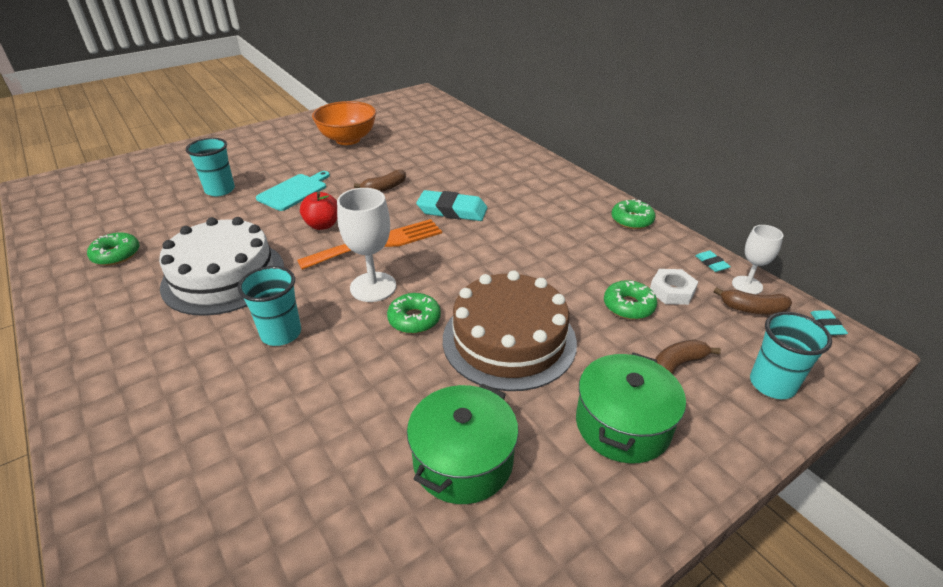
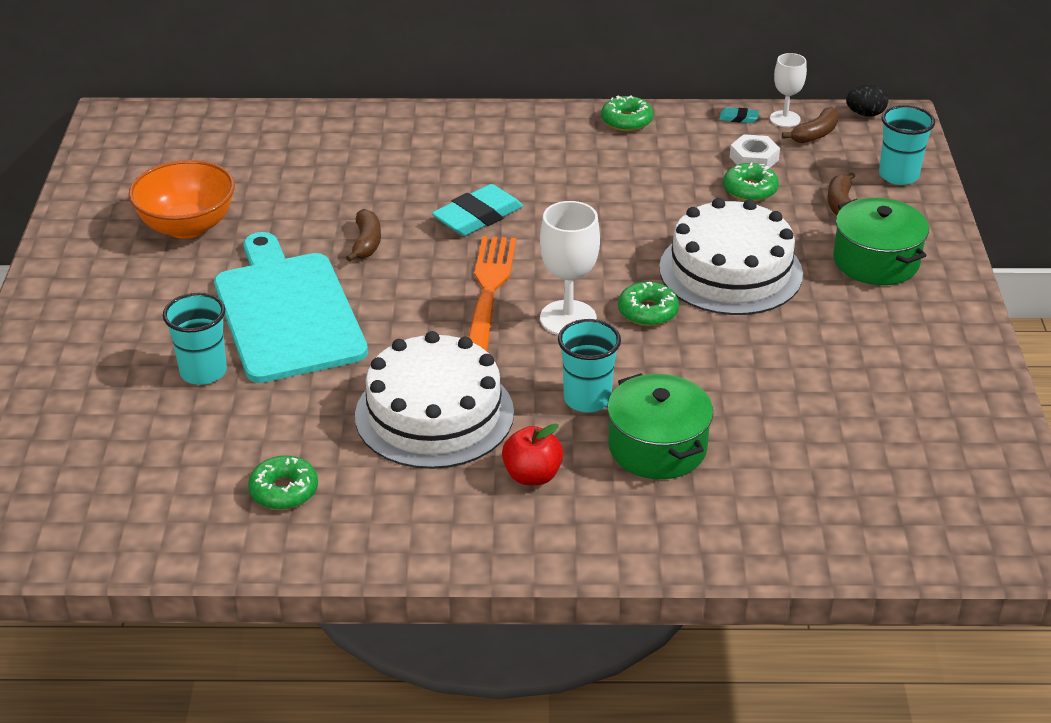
camera: 55 degrees left, 0 degrees up
(294, 191) = (286, 312): turquoise cutting board -> turquoise cutting board, size x1.91
(322, 225) = (401, 314): red apple -> red apple (532, 475)
(463, 460) = (844, 350): green pot -> green pot (657, 447)
(509, 340) = (730, 271): brown cake -> white cake
(827, 325) = (865, 114): turquoise eraser -> black egg

